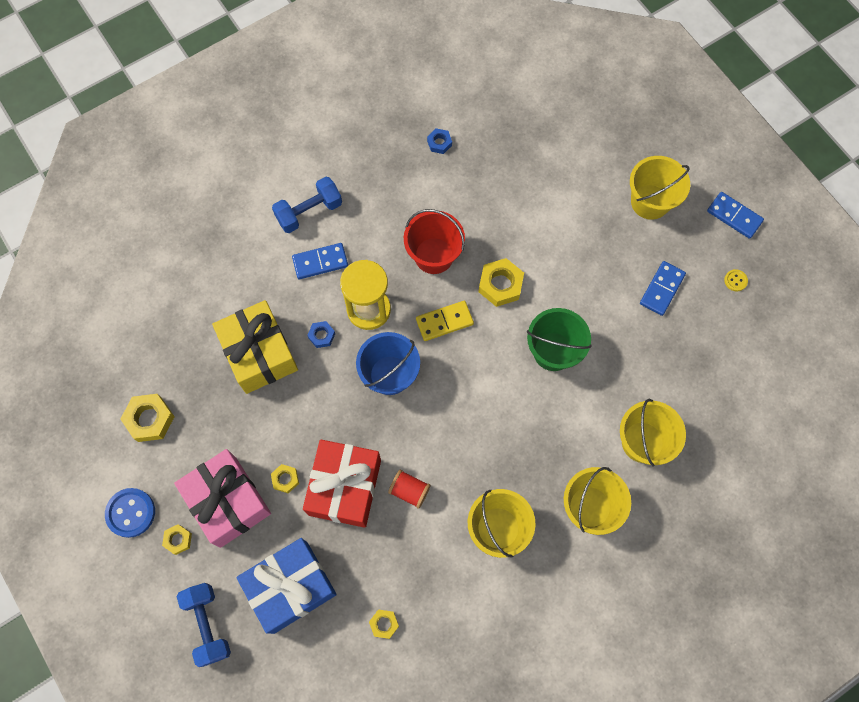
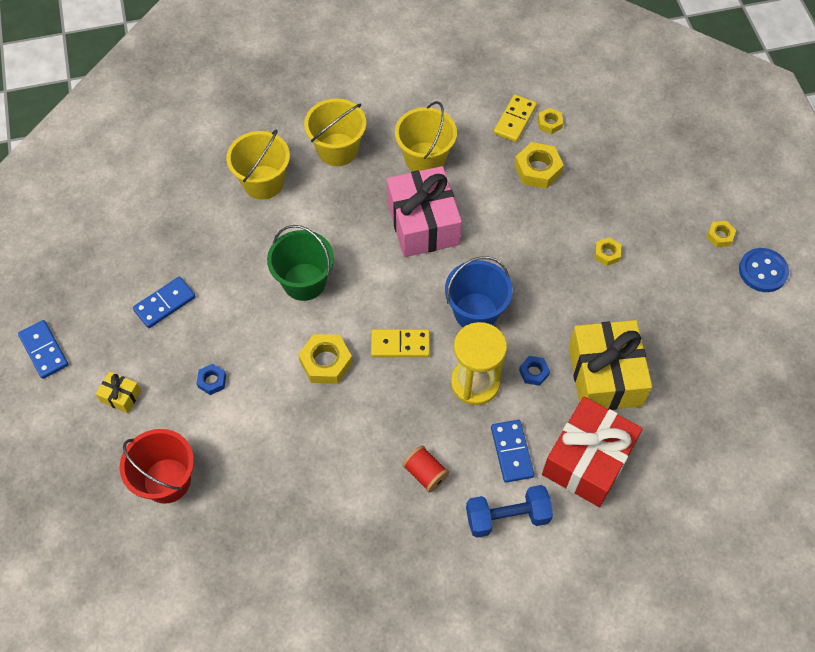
camera: 160 degrees left, 10 degrees down
(149, 419) = (733, 348): yellow nut -> yellow nut (538, 169)
(208, 624) = (703, 166): blue dumbbell -> none
(228, 502) = (666, 252): pink gift -> pink gift (423, 223)
(290, 587) = (623, 171): blue gift -> none
(320, 262) = (512, 452): blue domino -> blue domino turned 75 degrees clockwise
(345, 487) = (552, 230): red gift -> red gift (587, 460)
(409, 491) = (493, 209): red spool -> red spool (425, 474)
(422, 614) = (515, 120): none -> yellow domino
(434, 255) = (383, 417): red bucket -> red bucket (167, 480)
(439, 143) = (321, 552): blue nut -> blue nut (212, 381)
(650, 202) = (121, 396): yellow bucket -> yellow gift
(735, 280) = (87, 288): yellow button -> none

